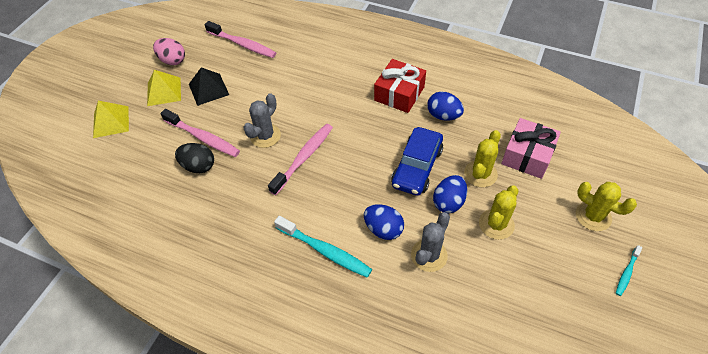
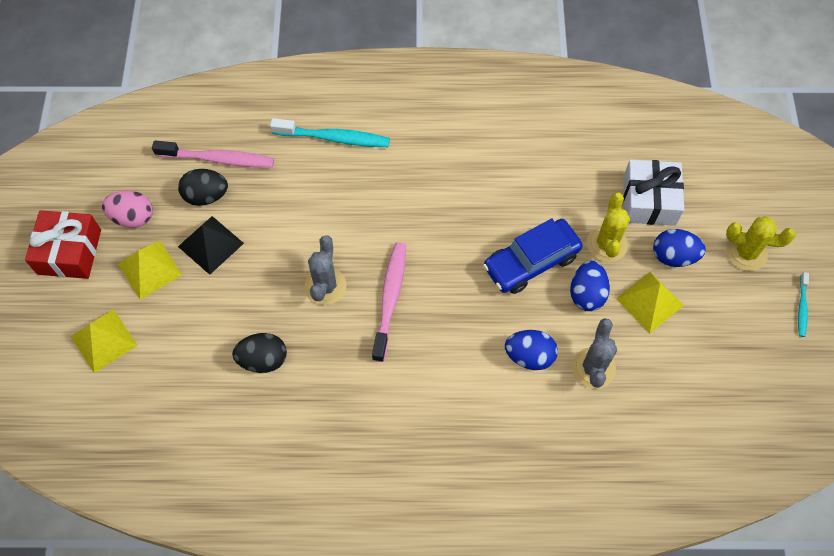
camera: 25 degrees left, 10 degrees up
(203, 138) = (246, 318): pink toothbrush -> none
(223, 62) = (206, 196): none -> black egg
(325, 251) = (476, 408): turquoise toothbrush -> turquoise toothbrush (334, 138)
(399, 94) = (464, 166): red gift -> red gift (69, 252)
(417, 167) = (531, 262): blue car -> blue car turned 60 degrees clockwise
(443, 116) = (531, 179): blue egg -> blue egg (673, 256)
(496, 224) = (649, 302): yellow cactus -> yellow pyramid
(527, 155) = (649, 200): pink gift -> white gift

